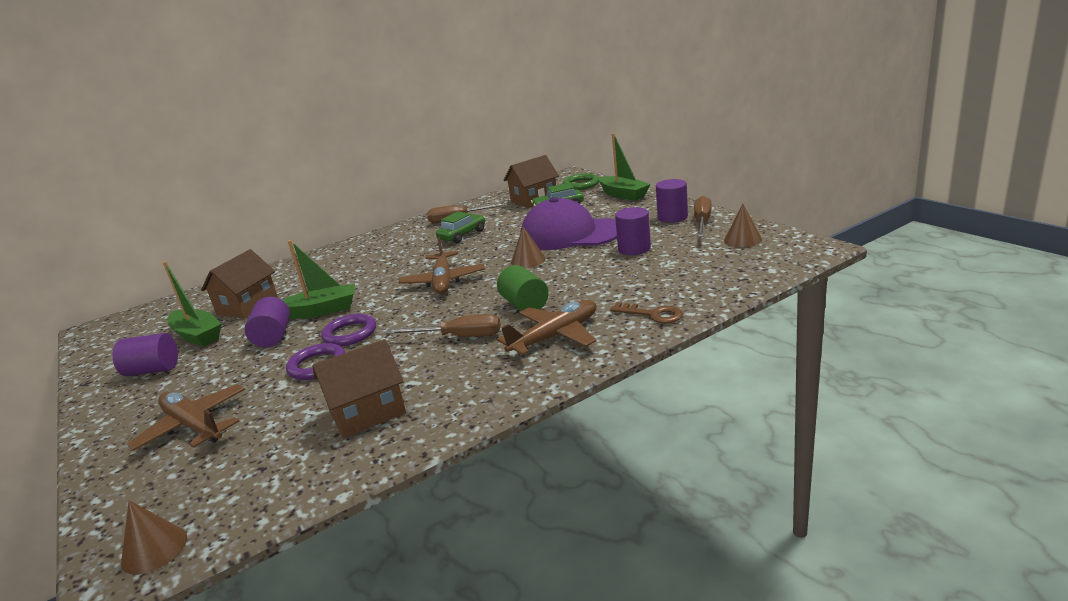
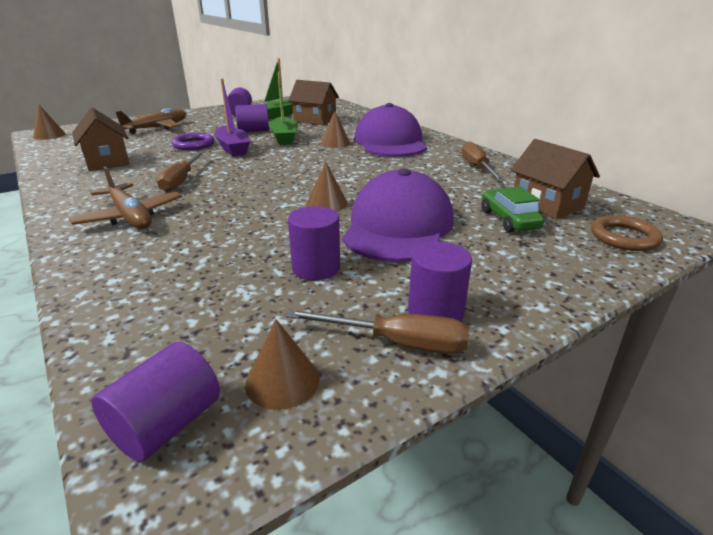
camera: 85 degrees right, 5 degrees up
(350, 334) = (233, 148): purple ring -> purple boat
(359, 280) = (335, 143): none -> brown cone
(370, 255) = (390, 142): none -> purple cap
(443, 281) = (305, 170): brown plane -> none
(462, 235) = (425, 172): green car -> none
(524, 305) = (214, 203): green cylinder -> none
(581, 184) = (624, 237): green ring -> brown ring
(623, 195) = (568, 271): green boat -> none
(653, 314) = (109, 268): brown key -> none
(785, 255) = (166, 424): none -> purple cylinder

